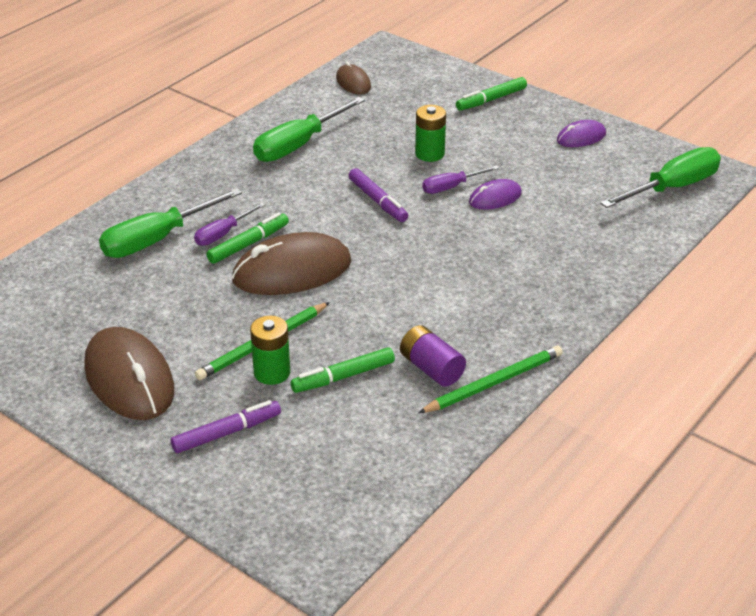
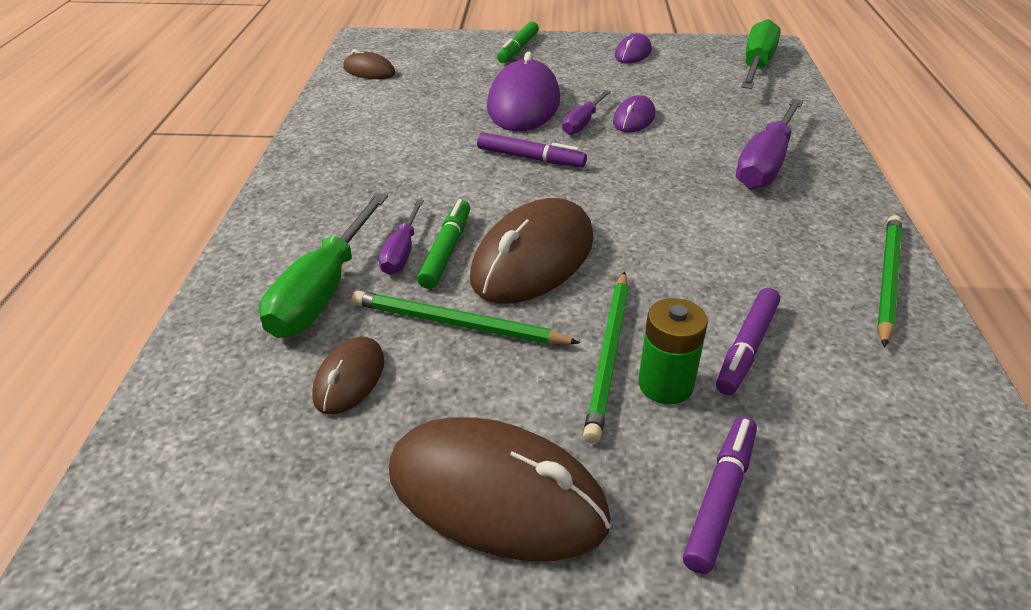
camera: 35 degrees left, 0 degrees up
(122, 294) = (349, 378): none -> brown mouse
(204, 290) = (457, 324): none -> green pencil
(298, 145) = (380, 137): green screwdriver -> none
(343, 377) = (746, 348): green marker -> purple marker
(429, 154) = (523, 104): green battery -> purple mouse
(431, 368) = (814, 294): purple battery -> none
(540, 273) = (766, 164): none -> purple screwdriver

